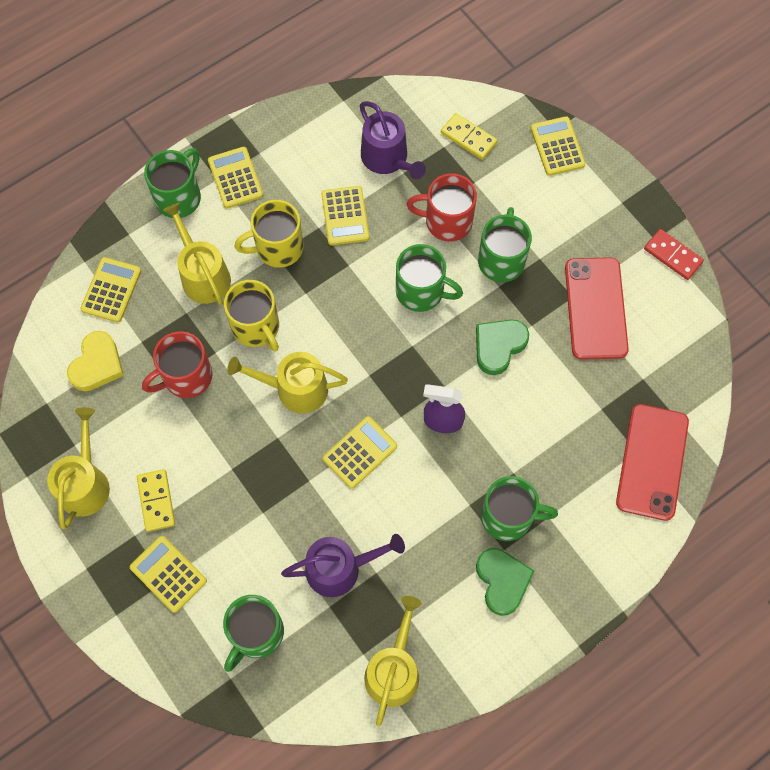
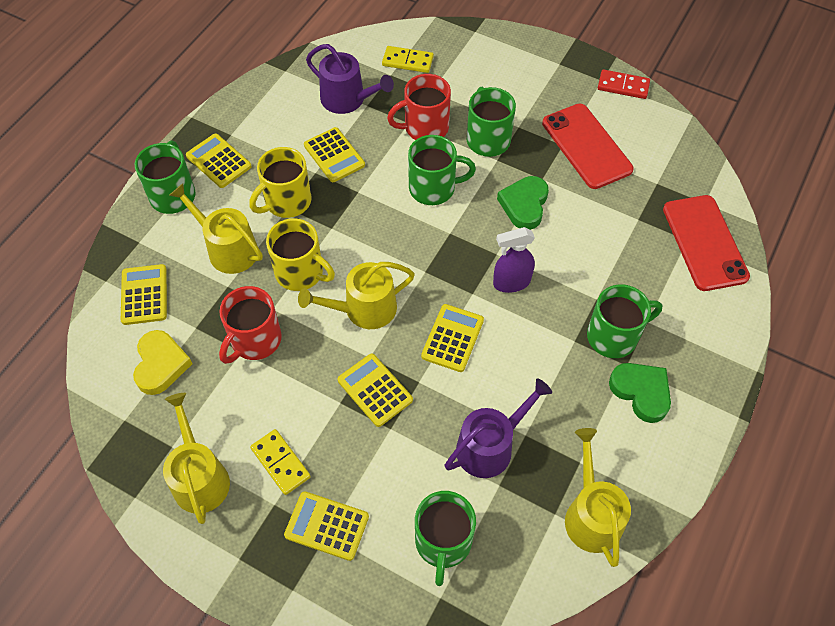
camera: 25 degrees left, 10 degrees down
(557, 146) = (484, 43): yellow calculator -> yellow calculator (375, 390)

